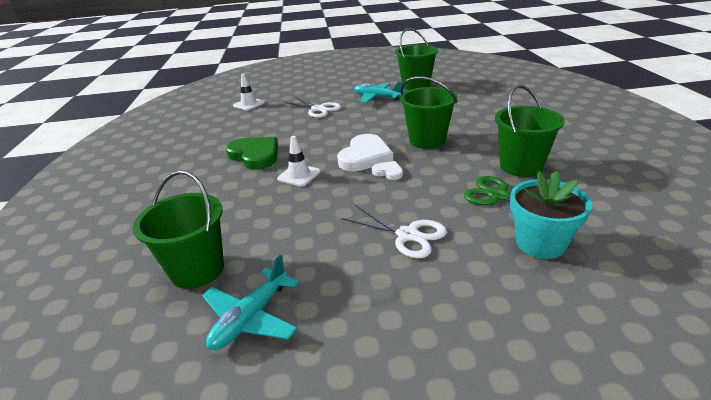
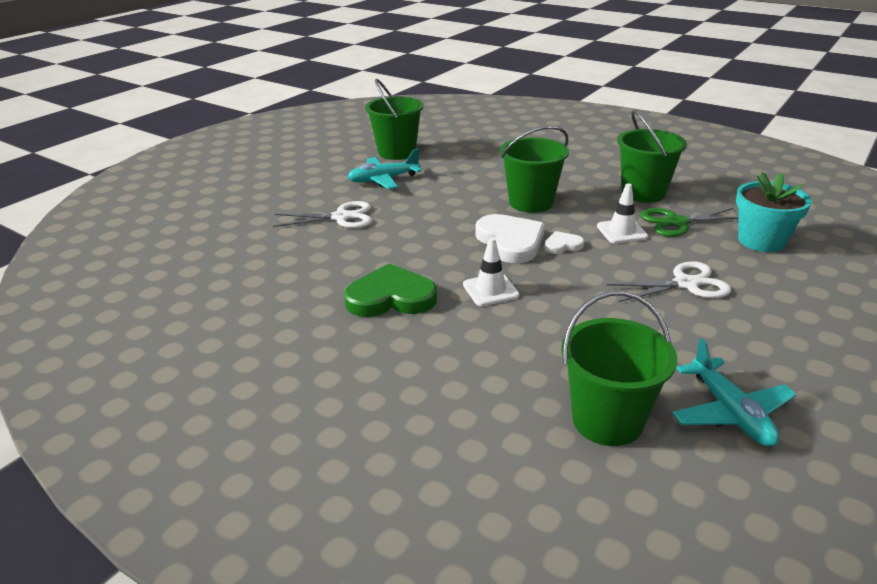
camera: 50 degrees left, 0 degrees up
(249, 104) = (221, 249): white traffic cone -> white traffic cone (621, 231)

